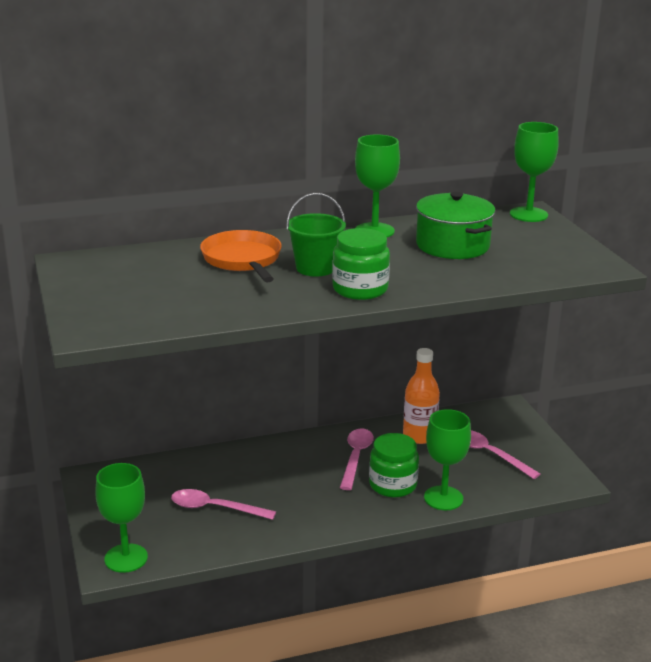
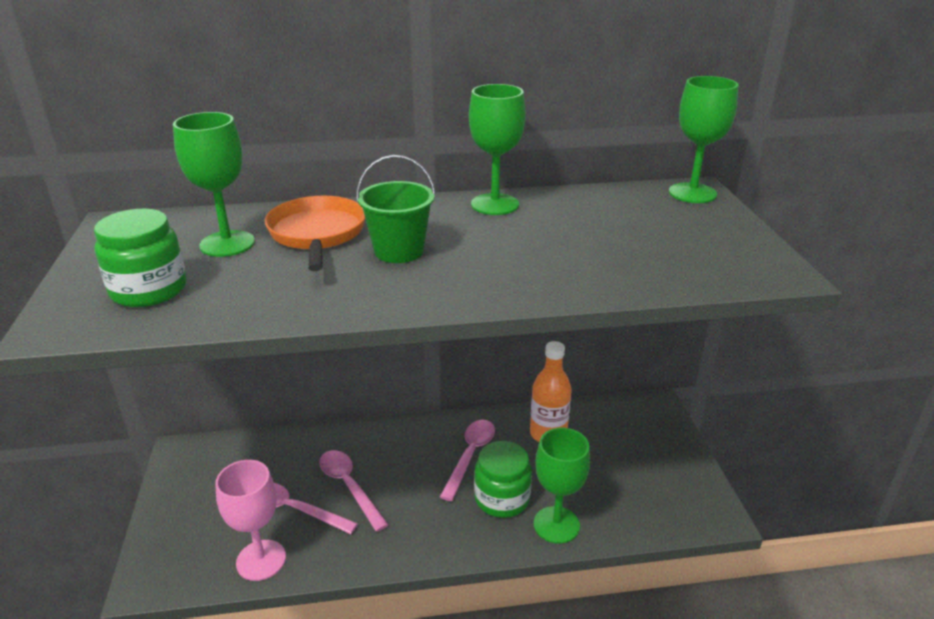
camera: 10 degrees right, 5 degrees up
(126, 558) = (170, 570): green goblet -> green goblet (227, 244)
(202, 544) = (261, 560): none -> pink goblet
(360, 289) = (440, 286): green jar -> green jar (149, 290)
(452, 245) = (584, 229): green pot -> none
(490, 454) = (624, 467): pink spoon -> pink spoon (349, 487)

